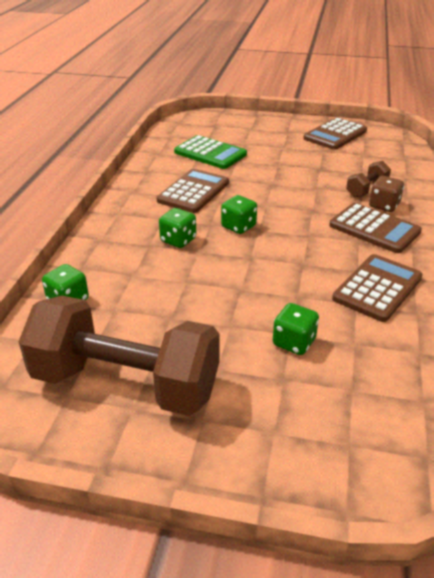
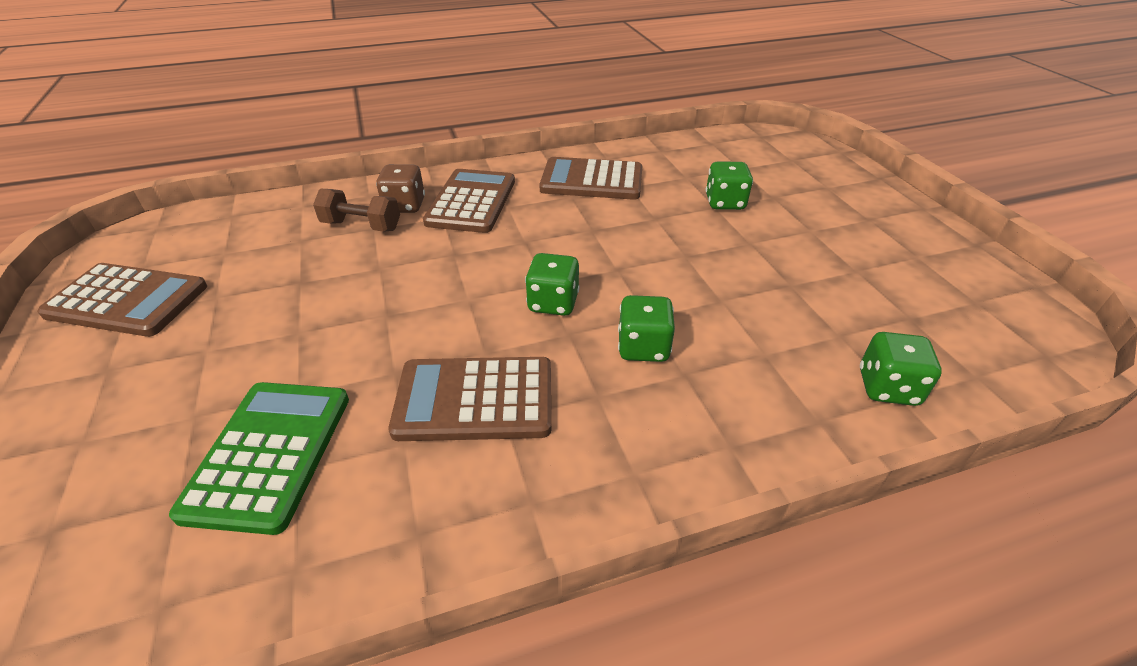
camera: 120 degrees left, 5 degrees up
(126, 383) = (906, 272): brown dumbbell -> none

